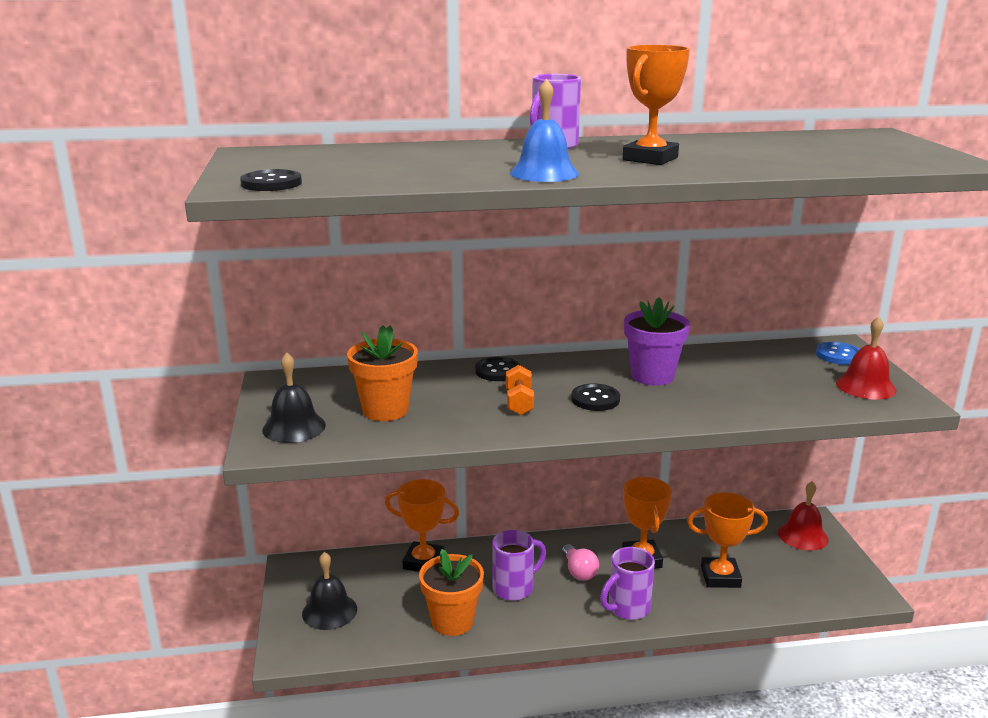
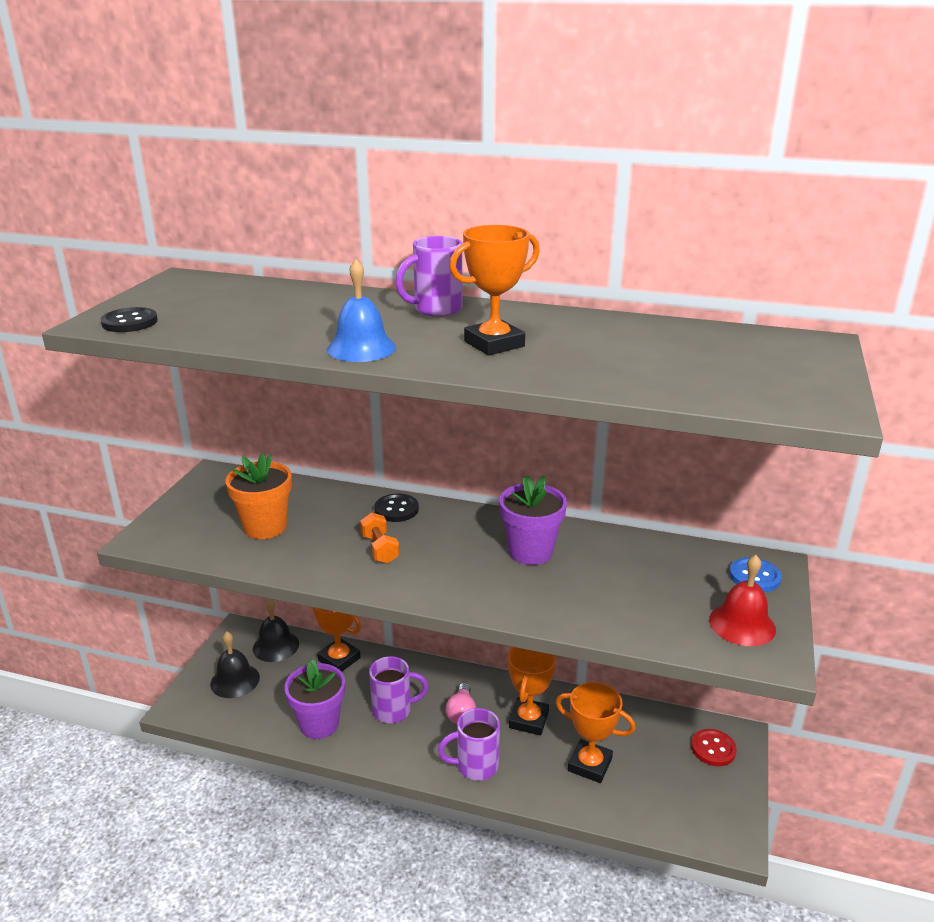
camera: 25 degrees right, 5 degrees up
(294, 427) = (182, 525): black bell -> black bell (276, 646)
(452, 621) = (319, 724): orange flower pot -> purple flower pot
(519, 402) = (380, 549): orange dumbbell -> orange dumbbell turned 45 degrees counterclockwise
(595, 399) = (450, 564): black button -> none
(803, 535) = (713, 749): red bell -> red button

